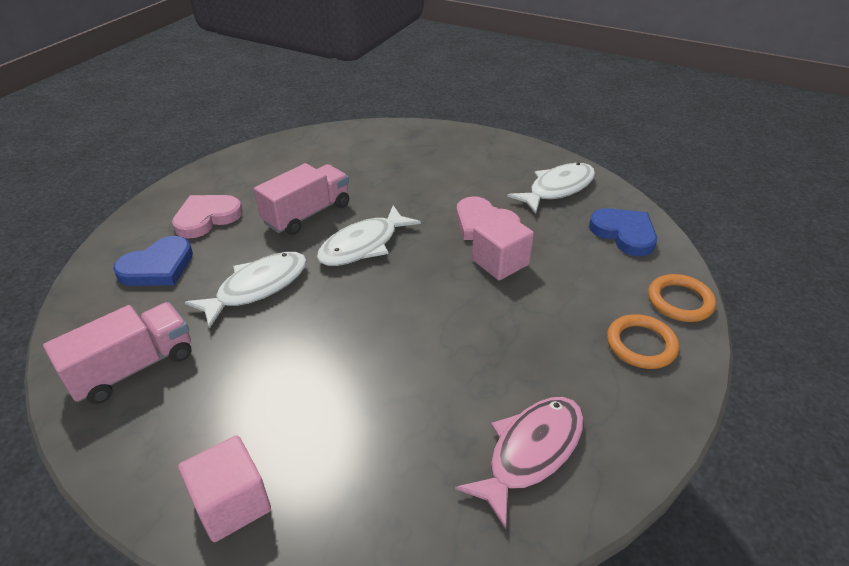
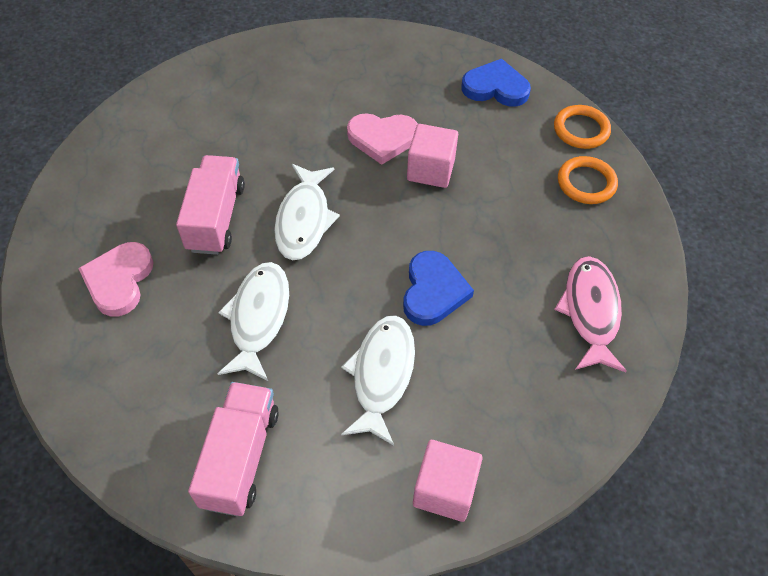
camera: 40 degrees left, 15 degrees up
(158, 267) = (137, 359): blue heart -> blue heart (433, 291)
(557, 189) = (407, 68): white fish -> white fish (381, 375)

